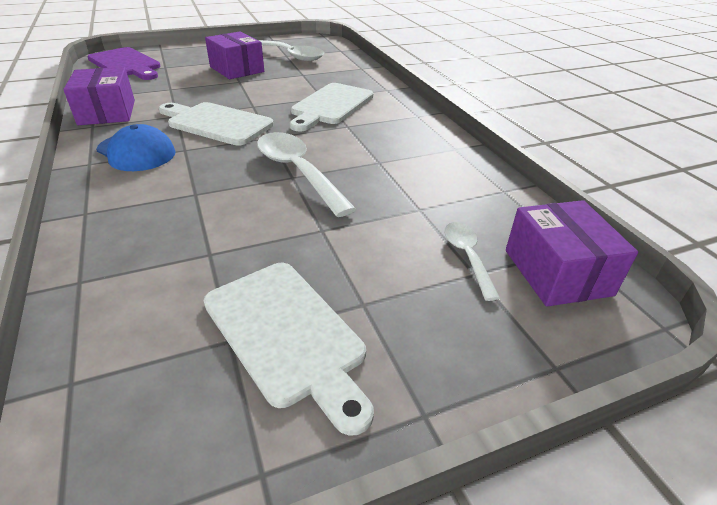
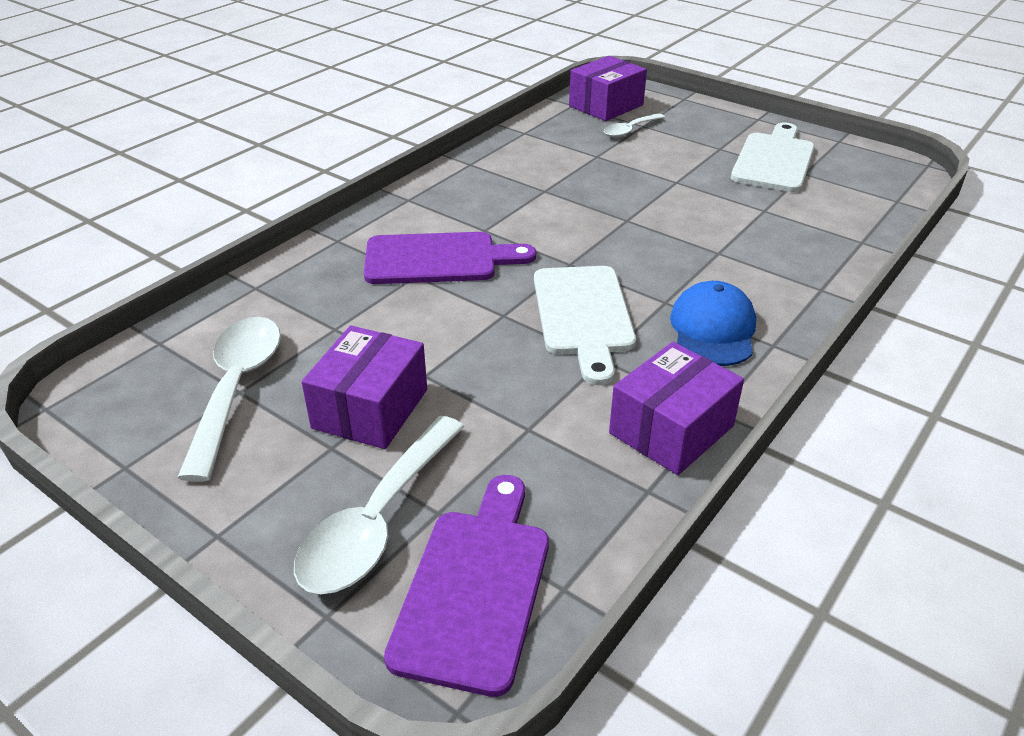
camera: 120 degrees left, 0 degrees up
(298, 172) = (615, 220): white spoon -> white spoon (377, 521)
(331, 106) = (438, 259): white cutting board -> purple cutting board

